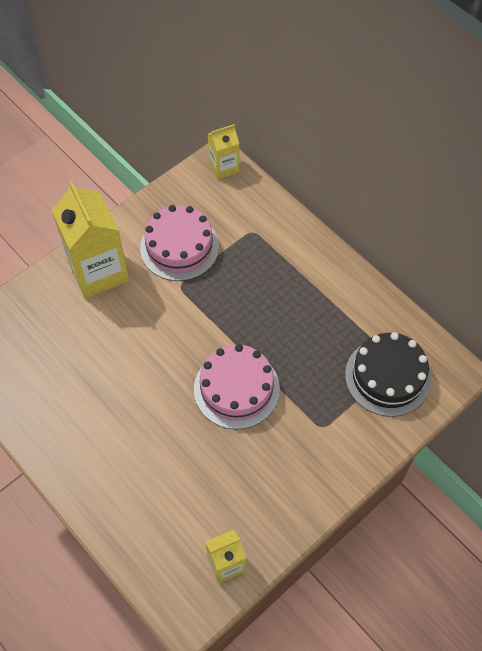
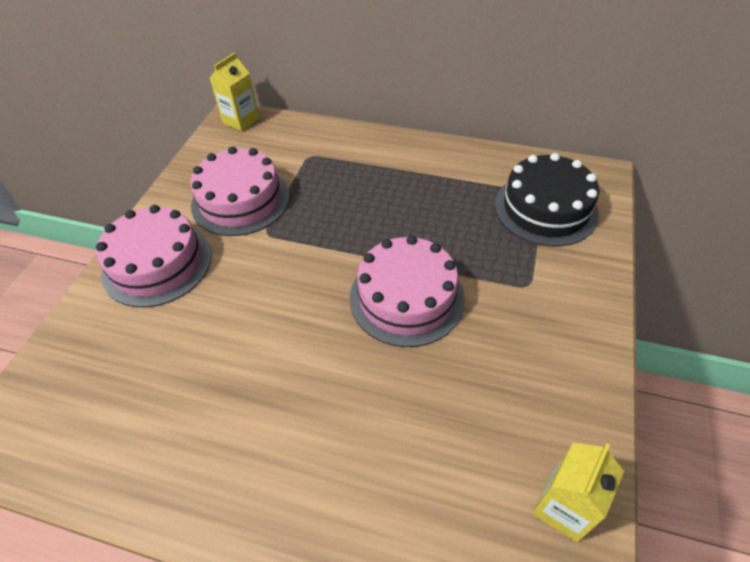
camera: 30 degrees left, 10 degrees down
(98, 271) = (157, 263): yellow carton -> pink cake

